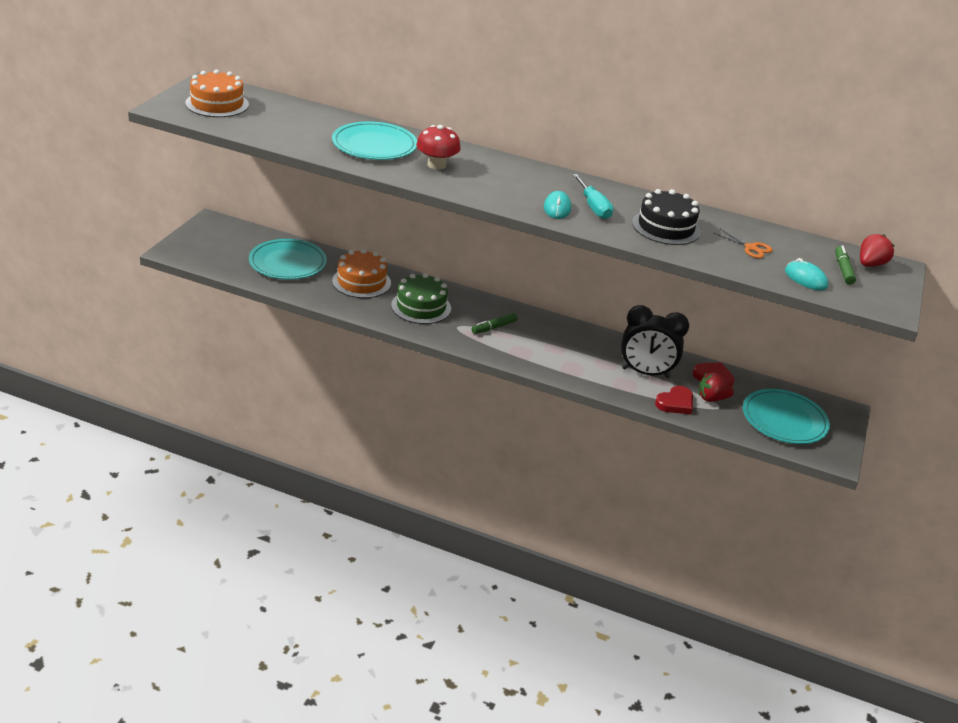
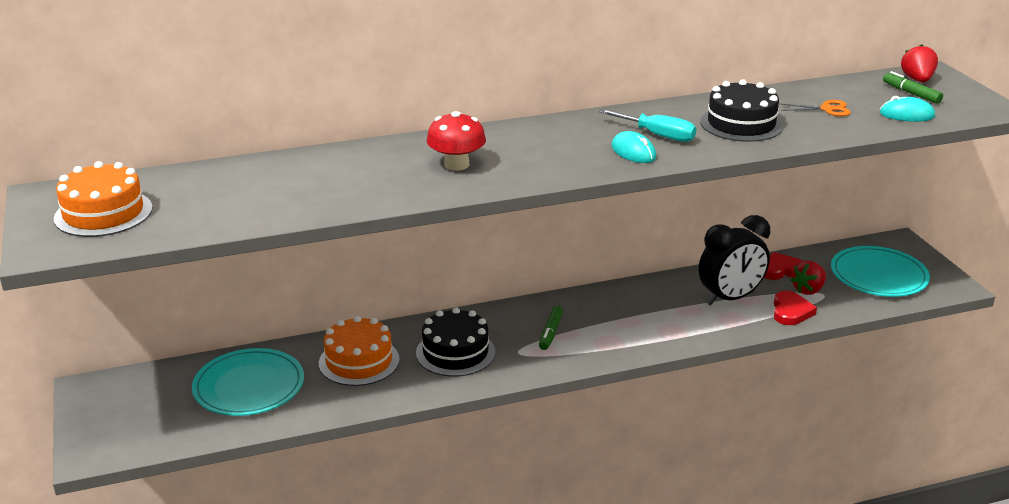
camera: 35 degrees left, 5 degrees down
(374, 145) = (360, 174): turquoise plate -> none
(421, 307) = (455, 352): green cake -> black cake

